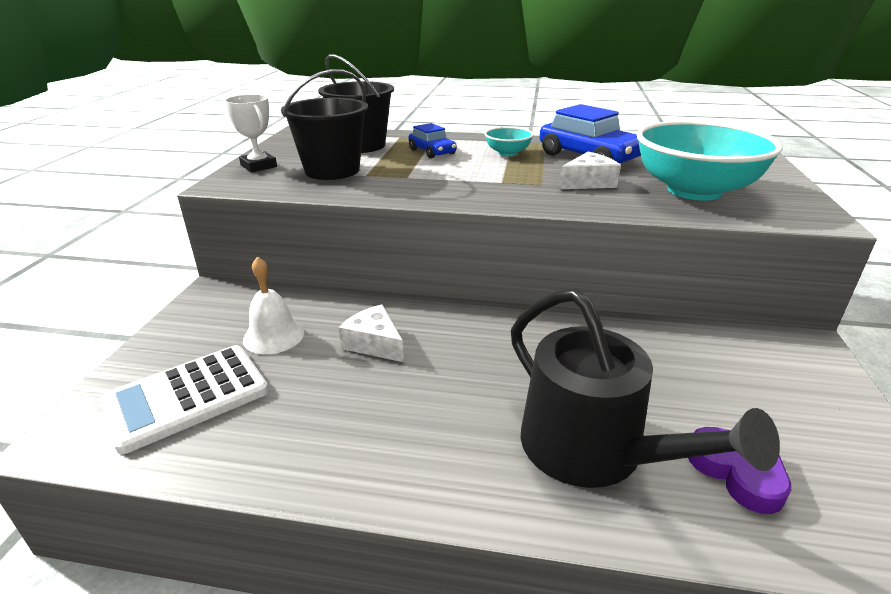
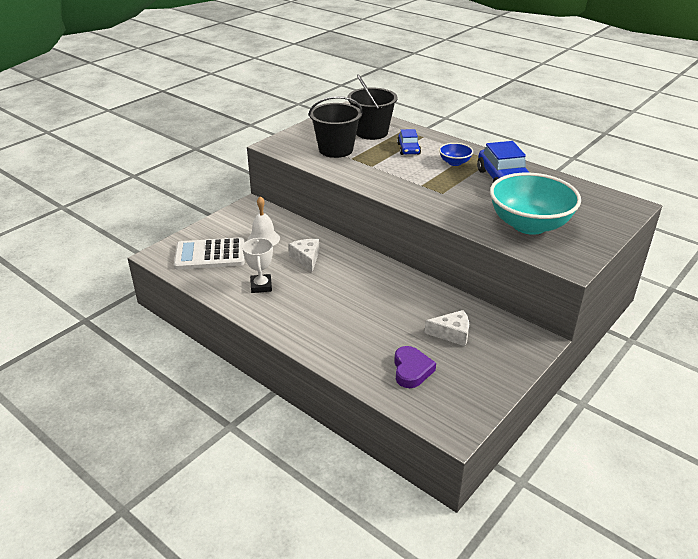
camera: 30 degrees right, 5 degrees up
(259, 166) = (300, 135): white trophy -> white trophy (261, 286)
(507, 153) = (454, 162): turquoise bowl -> blue bowl
(588, 182) = (472, 200): white cheese -> white cheese (452, 334)
(593, 450) = (357, 338): black watering can -> none

